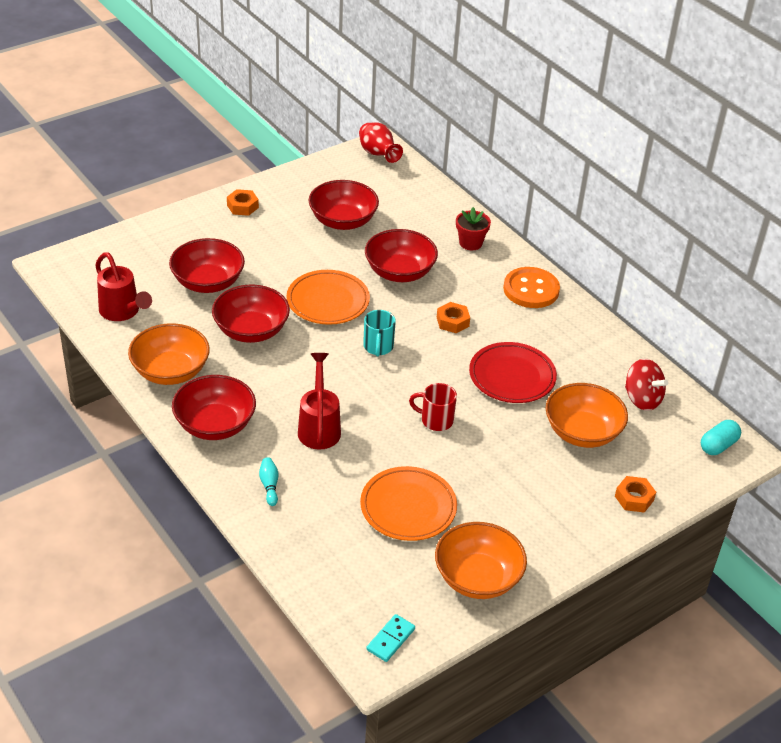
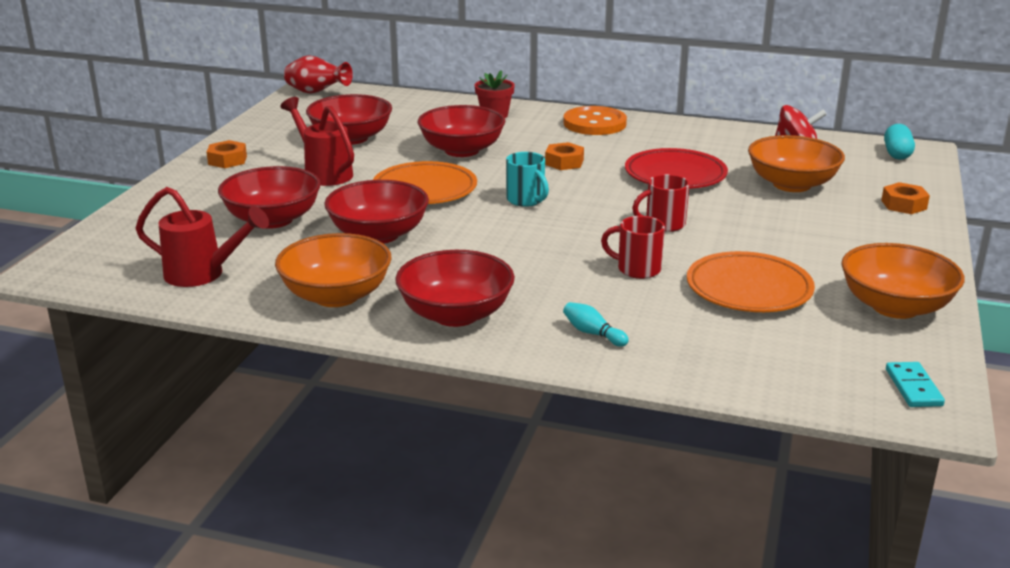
camera: 35 degrees left, 15 degrees down
(319, 427) = (566, 271): red watering can -> red watering can (323, 173)
(363, 450) = (637, 269): none -> red mug

